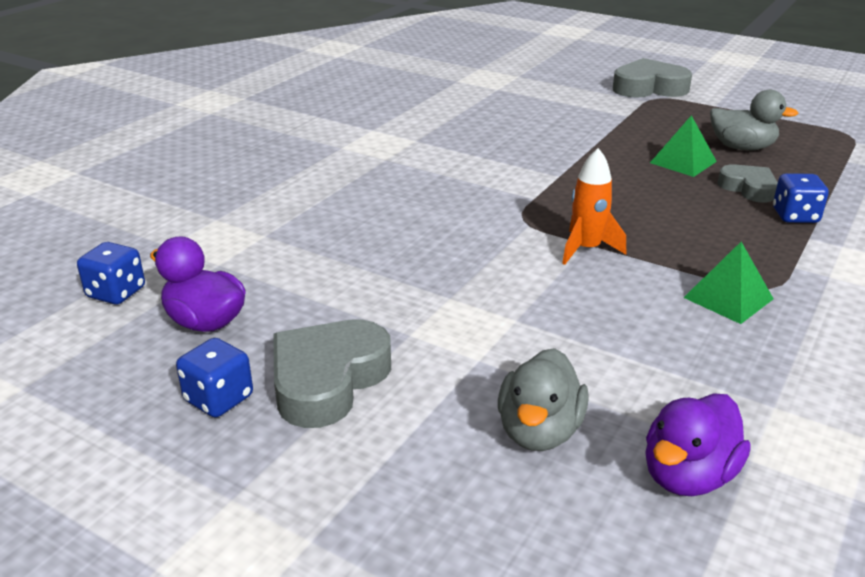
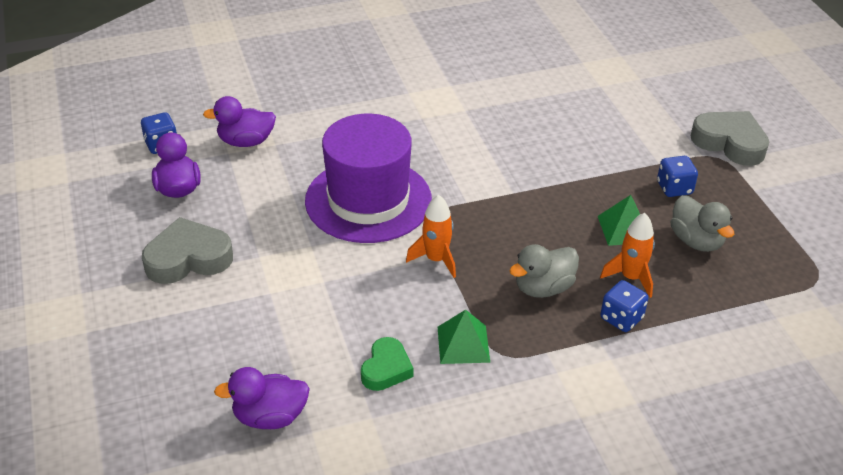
camera: 40 degrees right, 10 degrees up
(219, 399) = (133, 238): blue dice -> blue dice (674, 188)
(226, 246) = (246, 142): none -> purple duck
(443, 235) = (368, 200): none -> purple hat
(539, 431) = (240, 349): grey duck -> grey duck (543, 288)
(707, 357) = (386, 369): none -> green heart
(748, 188) = (631, 278): grey heart -> orange rocket

